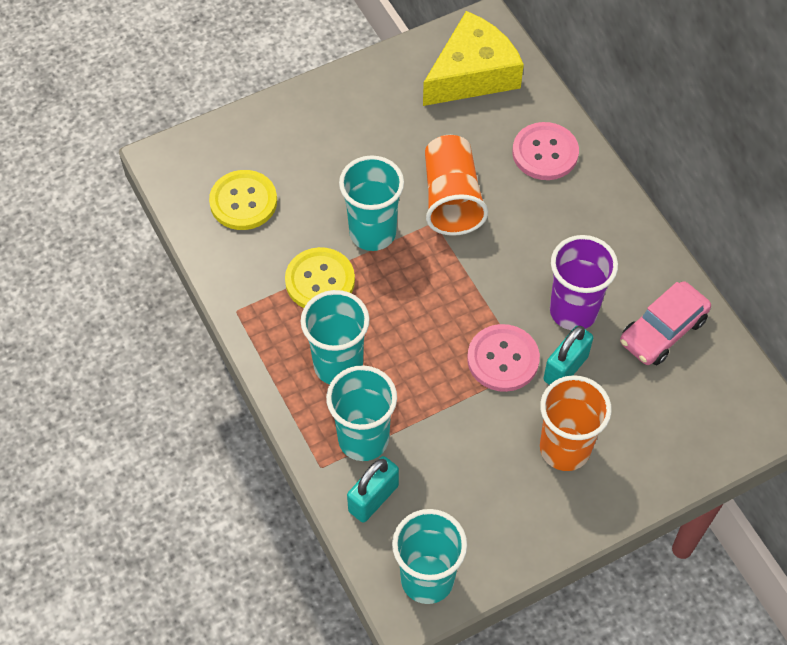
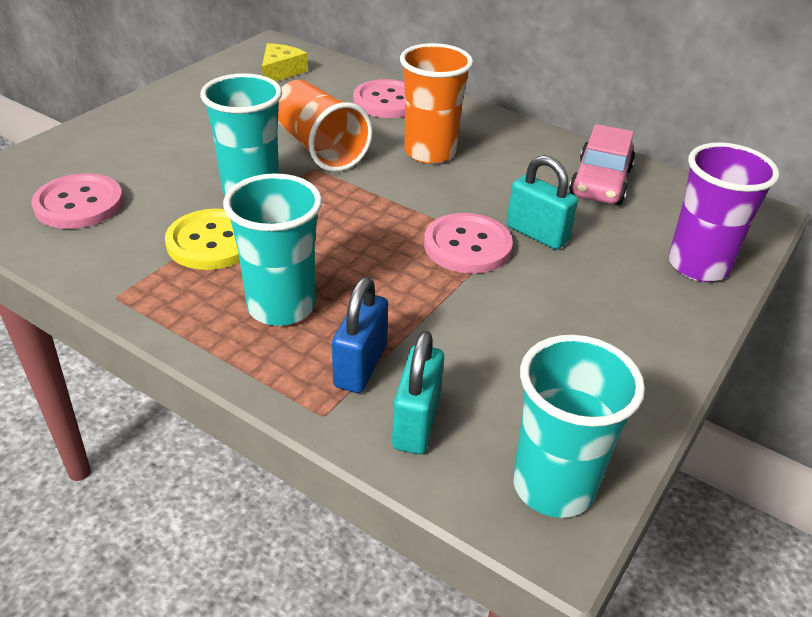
camera: 30 degrees left, 20 degrees down
(243, 201) = (79, 204): yellow button -> pink button
(363, 439) = (360, 366): turquoise cup -> blue padlock
(472, 74) = (281, 72): yellow cheese -> yellow cheese, size x0.52
(564, 449) = (596, 297): orange cup -> orange cup (430, 152)
(565, 368) = (537, 234): turquoise padlock -> turquoise padlock turned 60 degrees counterclockwise
(573, 311) = (506, 192): purple cup -> purple cup (698, 265)

